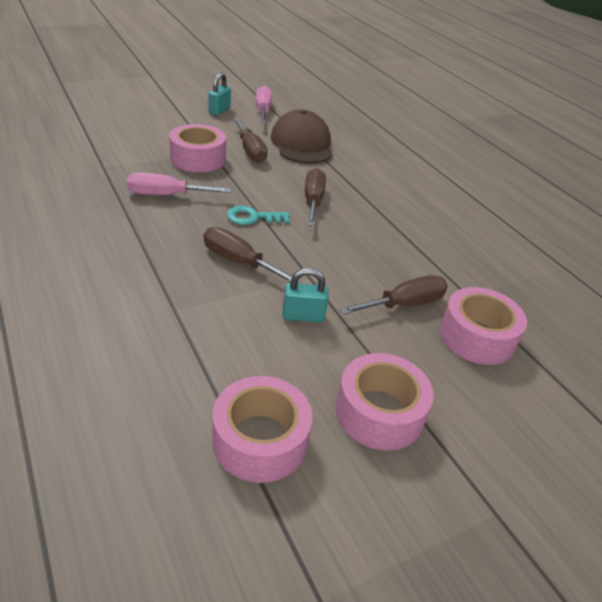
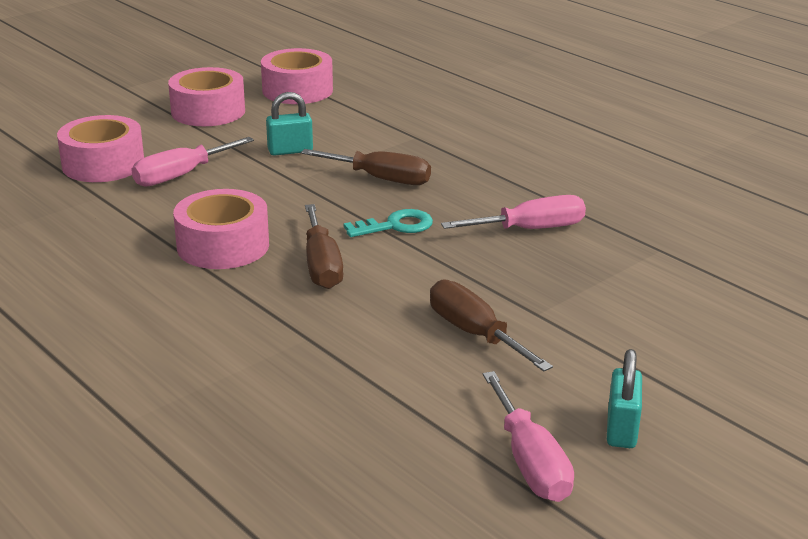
camera: 170 degrees right, 10 degrees down
(198, 159) = (545, 295): pink tape -> pink tape (223, 246)
(302, 144) = (388, 378): brown cap -> none
(404, 304) = (181, 175): brown screwdriver -> pink screwdriver

